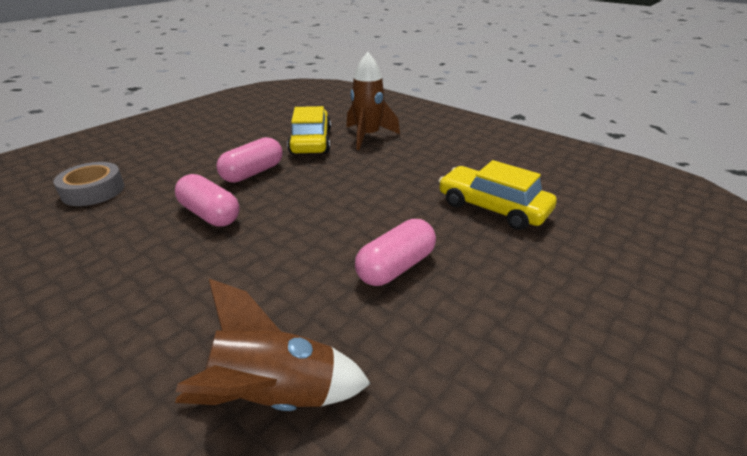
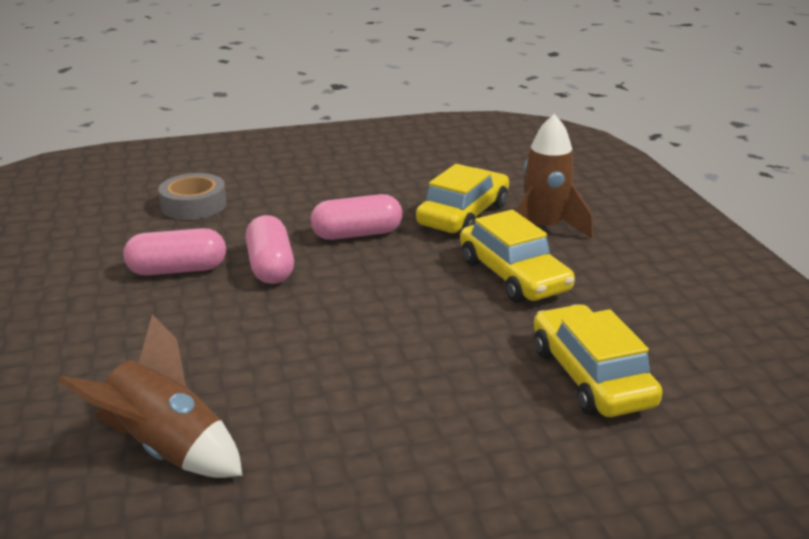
camera: 35 degrees right, 5 degrees down
(382, 166) = (513, 275): none -> yellow car
(396, 267) = (390, 393): pink capsule -> pink capsule (178, 270)

